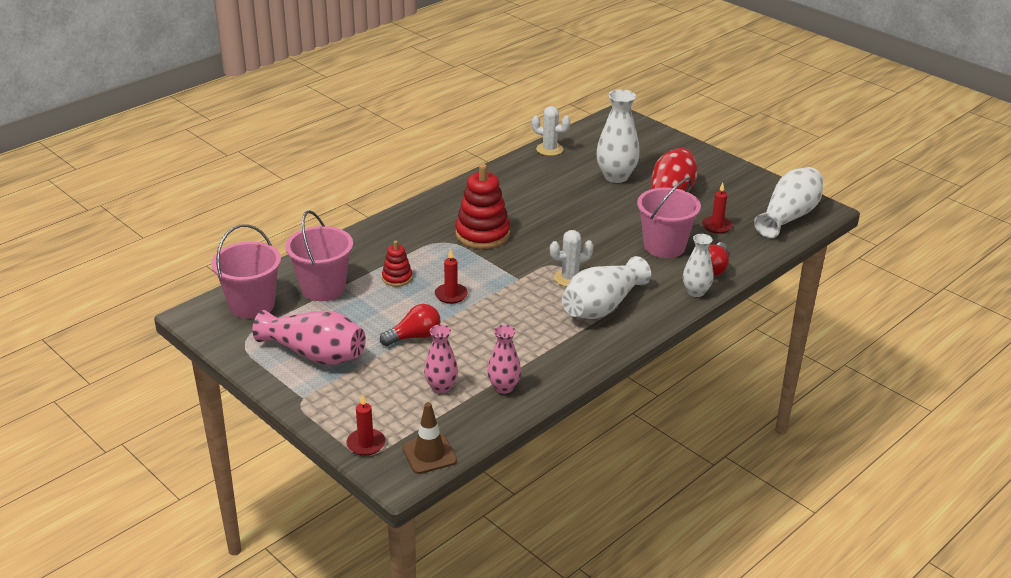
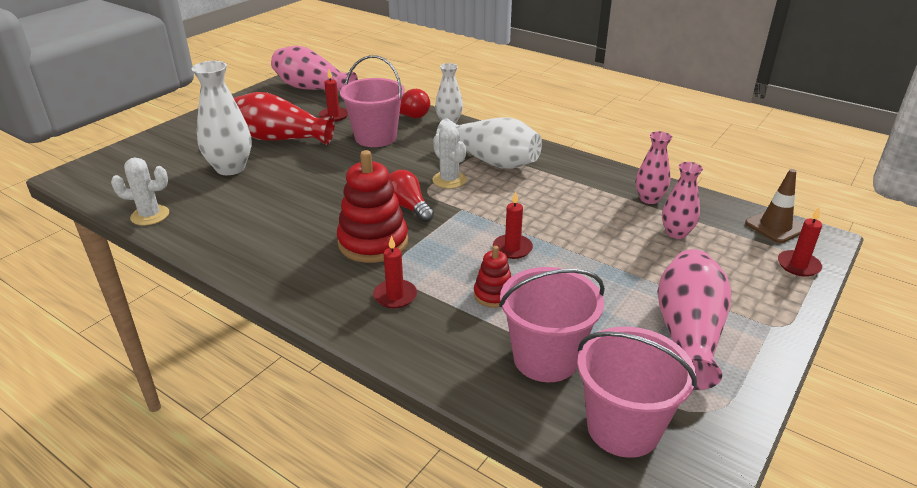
camera: 100 degrees left, 0 degrees up
(413, 239) = (395, 296): none -> red candle
(414, 337) = (605, 262): red light bulb -> red light bulb (408, 207)
(549, 149) = (150, 215): white cactus -> white cactus turned 75 degrees clockwise
(788, 216) = (312, 88): white vase -> pink vase

